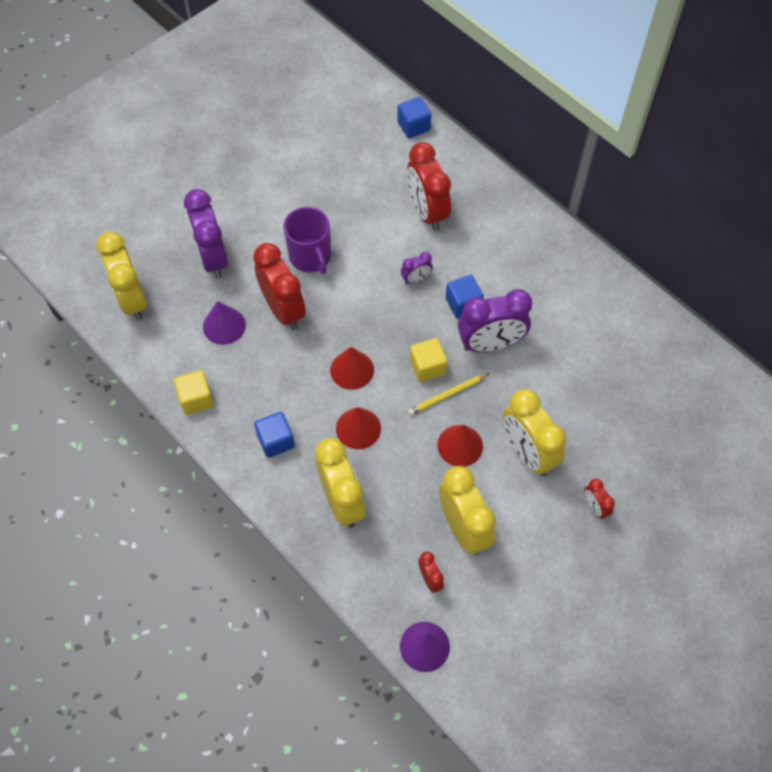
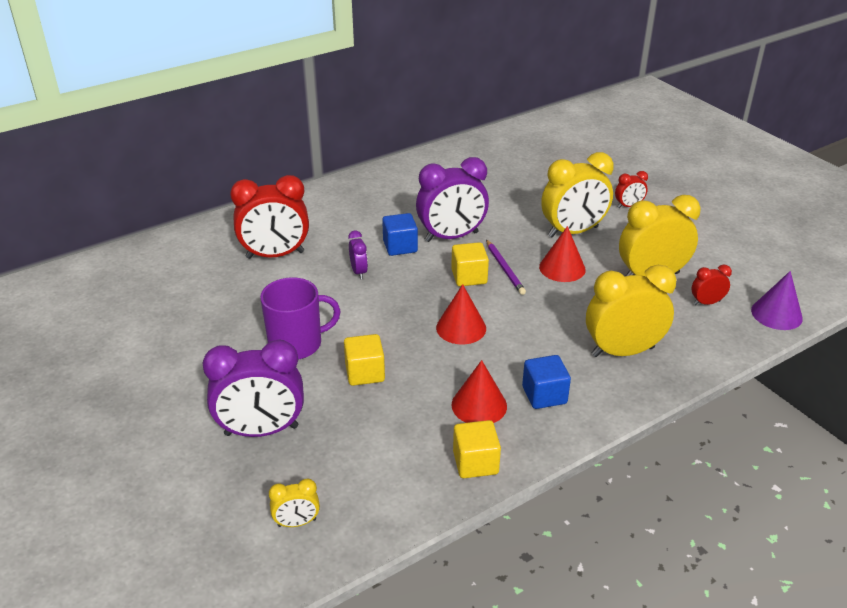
camera: 80 degrees left, 25 degrees down
(132, 300) = (297, 523): yellow clock -> yellow clock, size x0.47
(224, 326) = (371, 428): purple cone -> none
(283, 310) = (365, 373): red clock -> yellow cube
(358, 428) = (535, 331): red cone -> red cone (479, 405)
(413, 126) = (154, 250): blue cube -> none
(447, 395) = (505, 269): yellow pencil -> purple pencil
(490, 344) = (451, 237): purple clock -> purple clock turned 75 degrees clockwise

